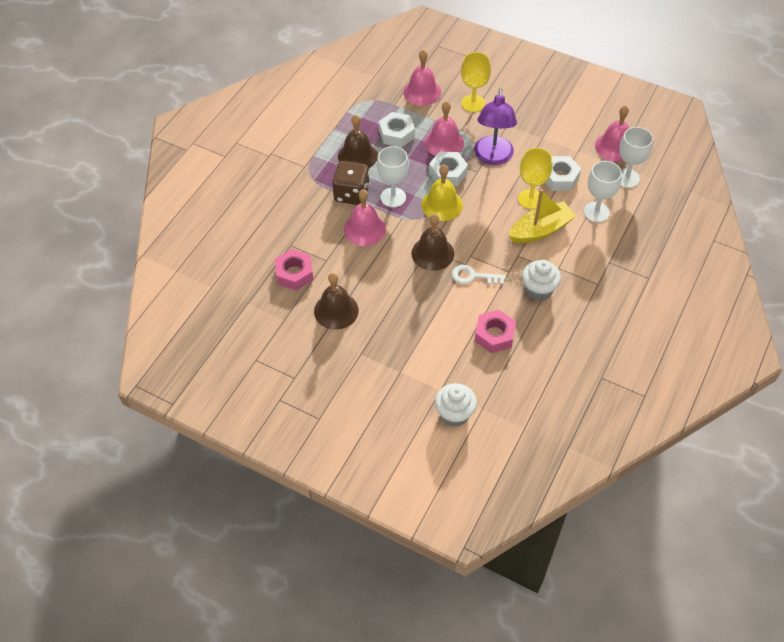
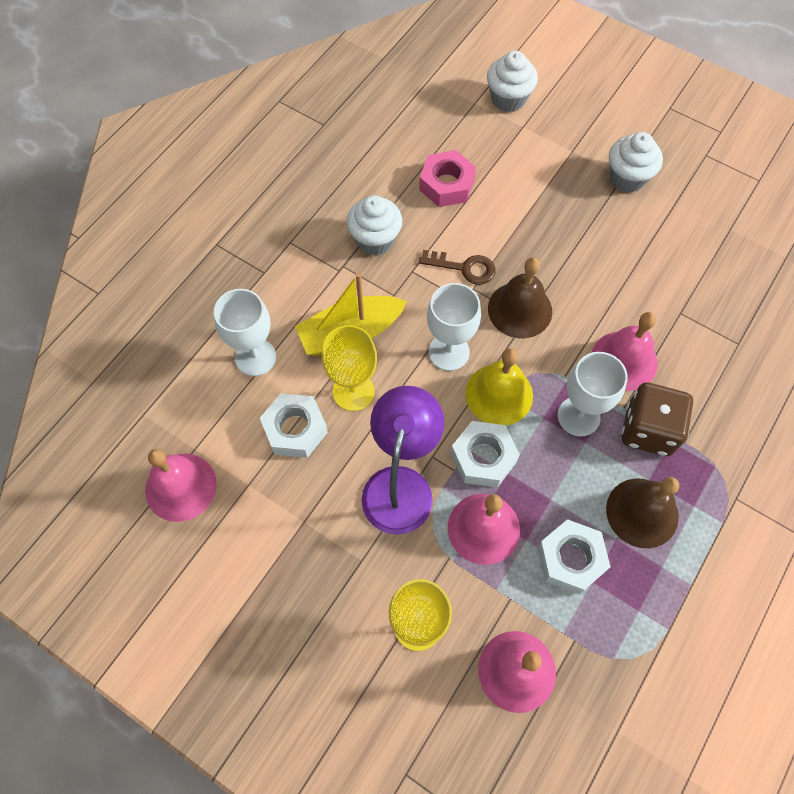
camera: 175 degrees left, 10 degrees up
(294, 273) = (725, 295): pink nut -> none
(336, 310) = (659, 235): brown bell -> none
(357, 352) = (627, 178): none -> white cupcake
(473, 276) = (464, 268): white key -> brown key
(626, 178) = (184, 417): white goblet -> white goblet (449, 352)

